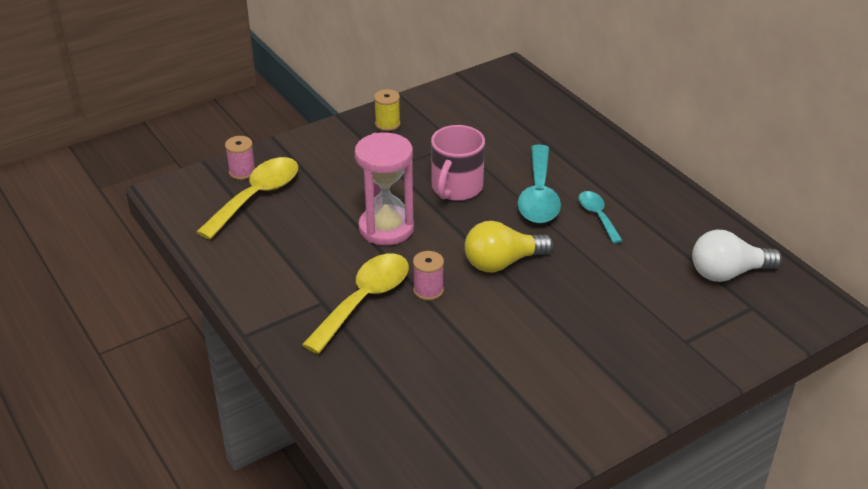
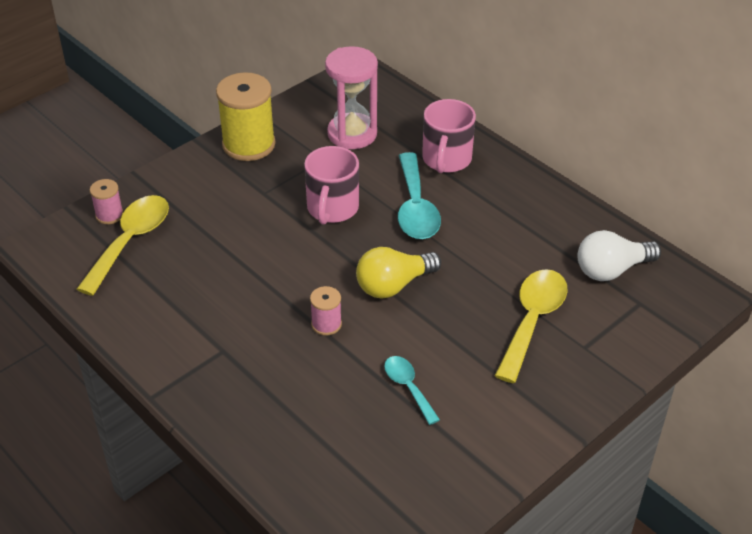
camera: 10 degrees left, 5 degrees up
(364, 300) = (264, 343): yellow spoon -> yellow spoon (532, 321)
(386, 228) = (271, 261): pink hourglass -> pink hourglass (352, 134)
(387, 124) = (248, 144): yellow spool -> yellow spool, size x2.04
(578, 156) = (446, 160): none -> pink mug
(597, 216) = (477, 223): turquoise spoon -> turquoise spoon (408, 387)

